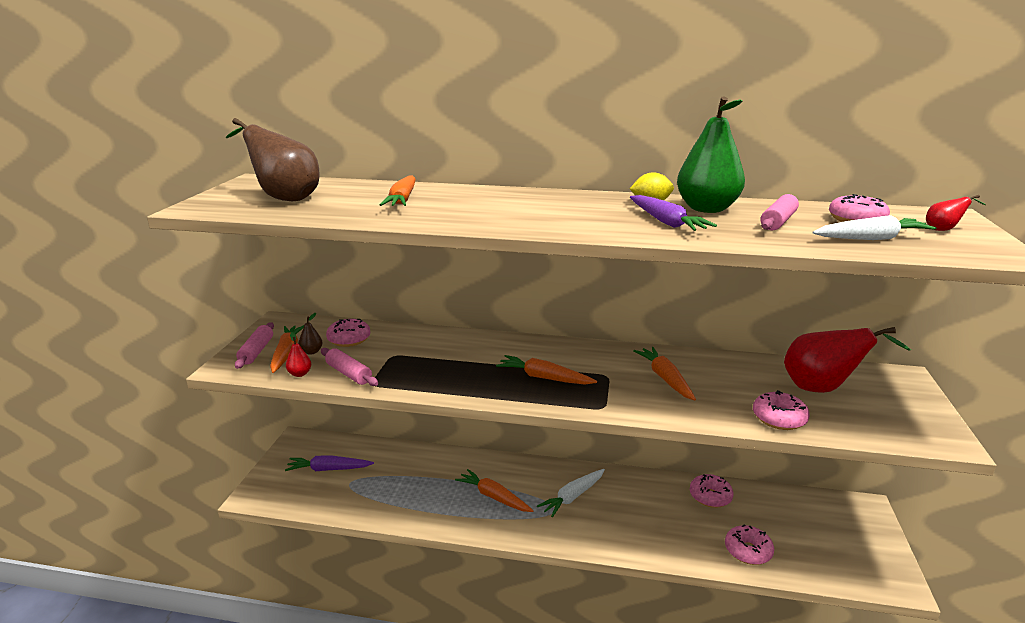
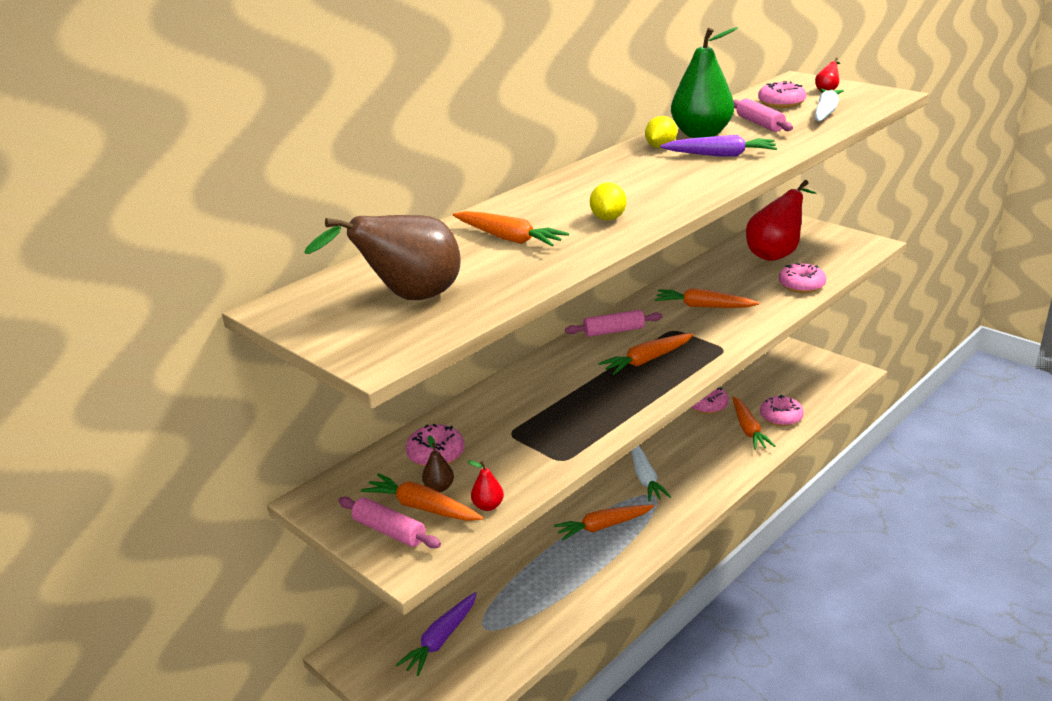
camera: 55 degrees left, 5 degrees up
(349, 374) = (523, 471): pink rolling pin -> pink rolling pin (614, 331)
(470, 215) = (608, 218): none -> yellow lemon
(703, 535) = (748, 429): none -> orange carrot

